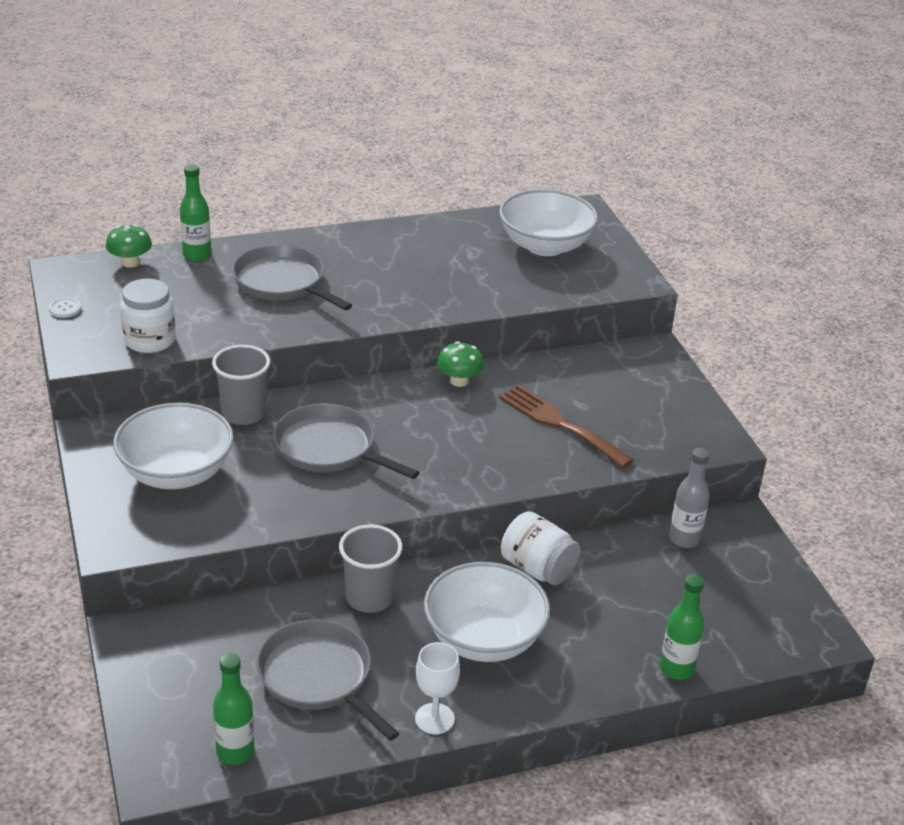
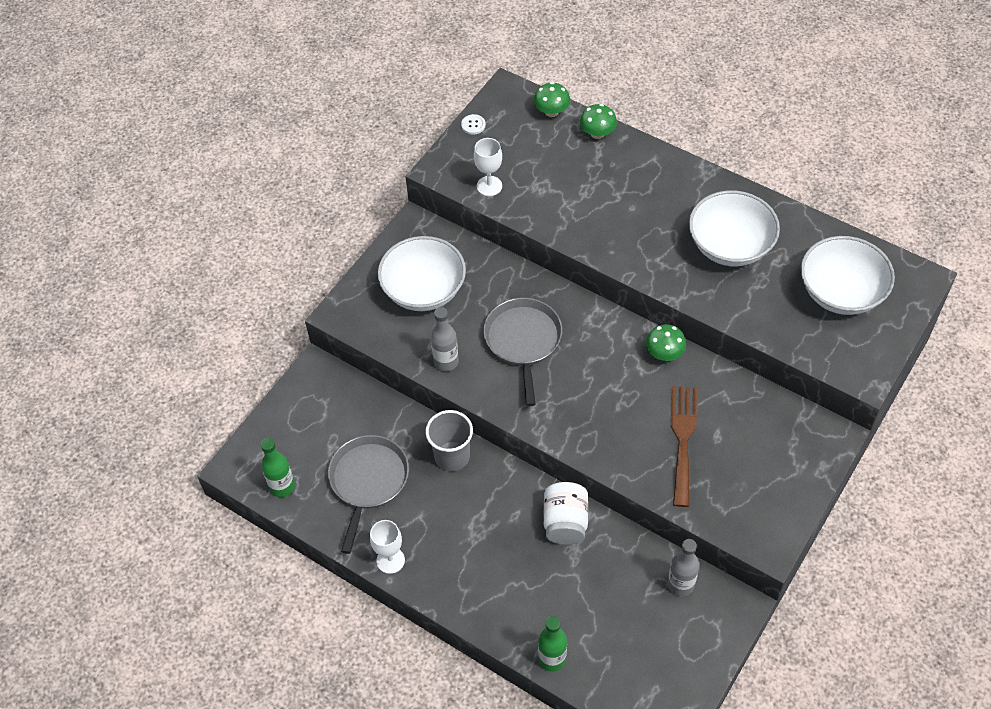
camera: 55 degrees right, 20 degrees up
(150, 340) = (489, 186): white jar -> white goblet
(197, 255) = (597, 133): green bottle -> green mushroom
(243, 414) = (508, 276): grey cup -> none
(281, 509) = (446, 362): none -> grey bottle
(282, 282) = (620, 195): grey pan -> none
(484, 639) = (476, 538): white bowl -> white bowl (730, 246)

